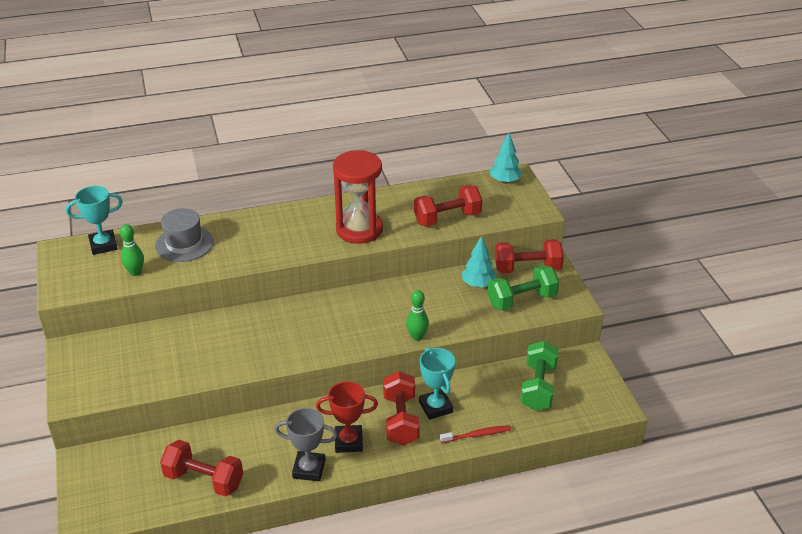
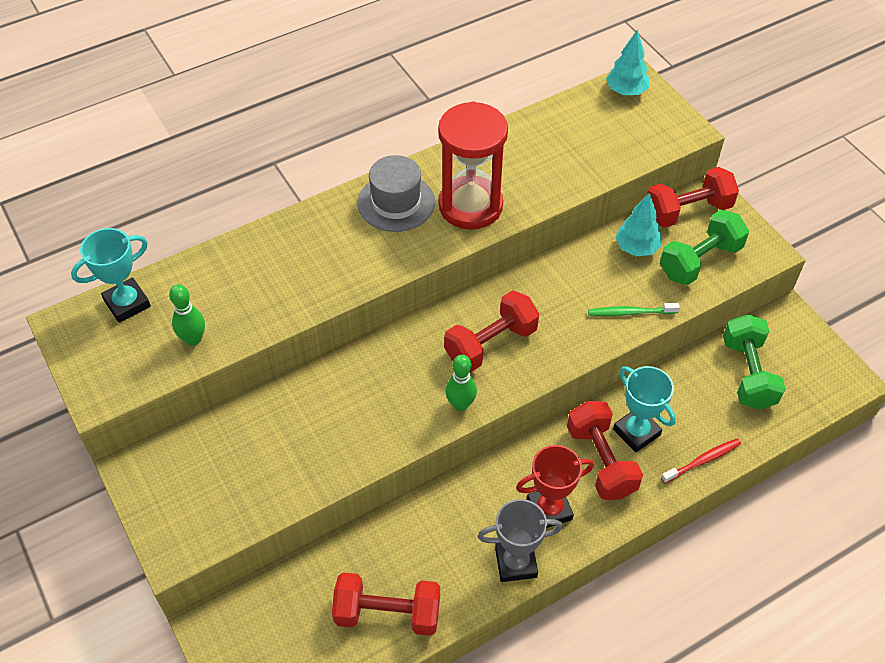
camera: 15 degrees left, 15 degrees up
(184, 244) = (242, 277): grey hat -> grey hat (396, 202)
(417, 336) = (593, 345): green bowling pin -> green bowling pin (460, 404)
(447, 218) = (577, 165): red dumbbell -> red dumbbell (491, 344)
(454, 322) = (630, 312): none -> green toothbrush

